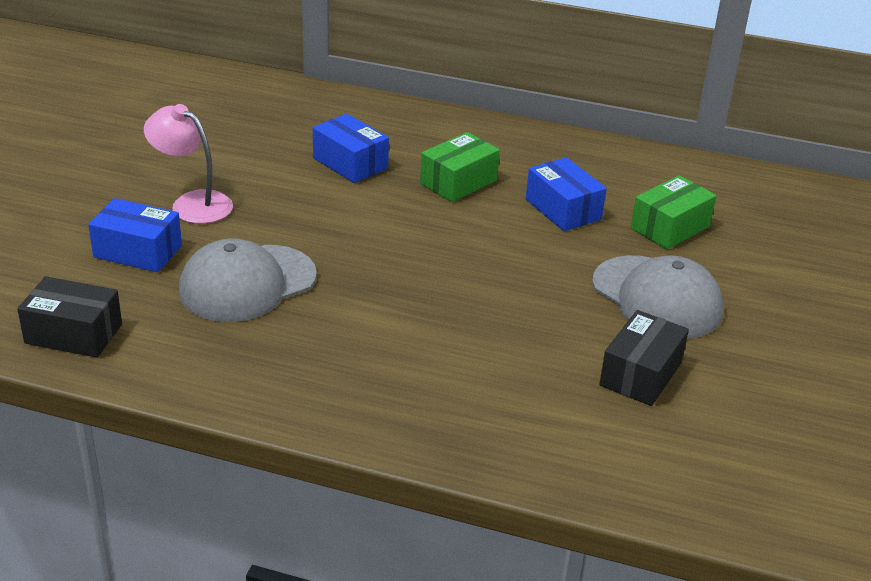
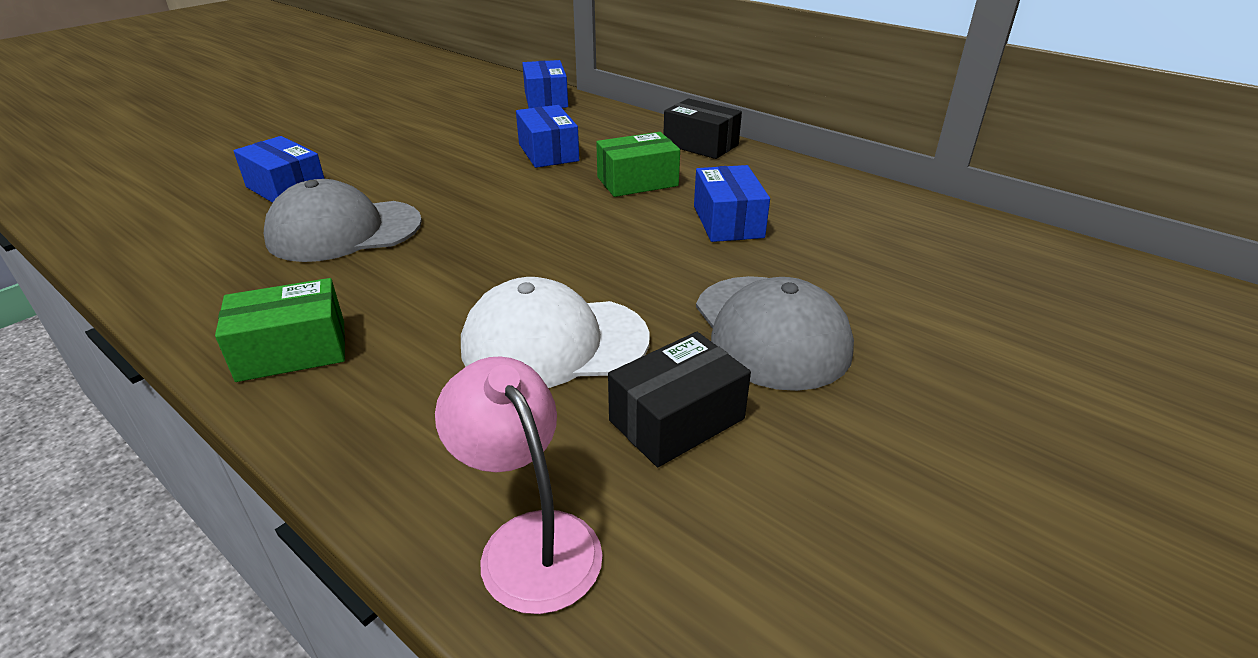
camera: 25 degrees right, 0 degrees up
(73, 334) = (148, 243): black box -> black box (700, 145)
(192, 203) = (377, 161): pink lamp -> pink lamp (529, 540)
(286, 95) = (546, 99): none -> blue box
(516, 341) = (554, 342): none -> white cap
(670, 227) = (843, 259): green box -> green box (292, 351)

